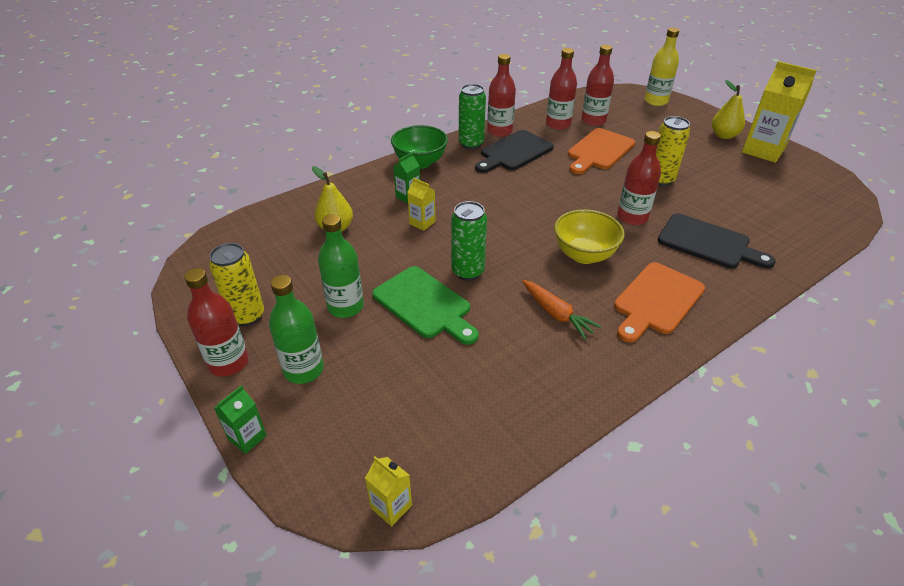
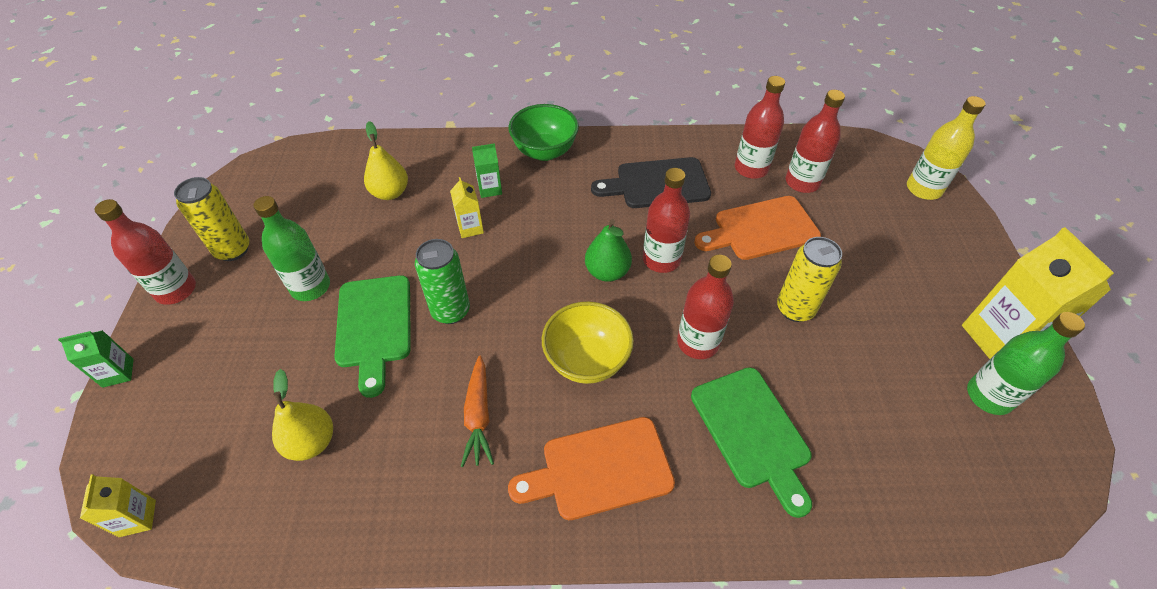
camera: 35 degrees right, 10 degrees up
(303, 370) = (216, 333): green bottle -> green bottle (989, 396)
(471, 144) = (622, 151): green can -> none
(499, 131) = (671, 148): red bottle -> red bottle (661, 259)
(540, 207) = (607, 272): none -> green pear
(708, 243) = (752, 432): black cutting board -> green cutting board
(723, 135) = (965, 286): yellow pear -> yellow pear (311, 442)

